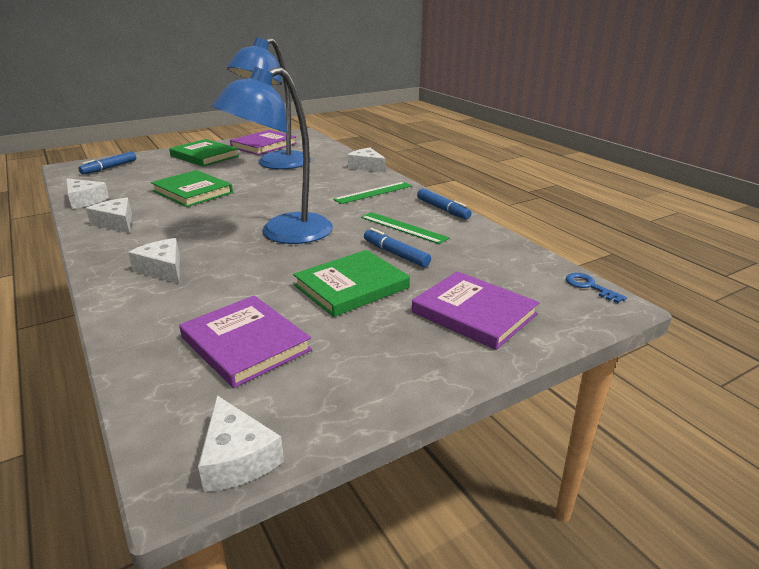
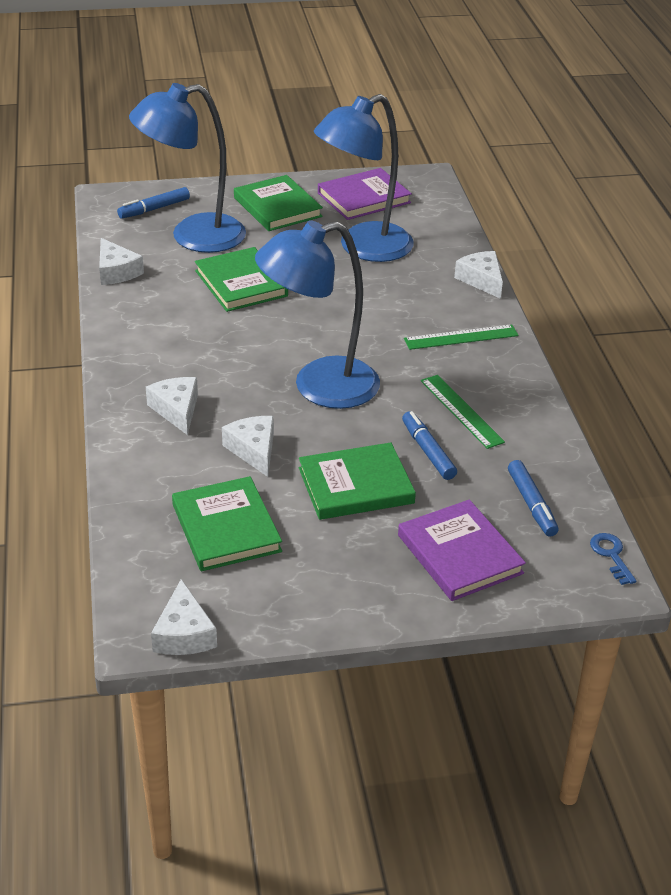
camera: 20 degrees right, 10 degrees up
(116, 223) = (144, 323): white cheese -> white cheese (253, 450)
(145, 176) = (193, 236): none -> blue lamp
(245, 344) = (226, 528): purple book -> green book
(443, 209) = (530, 391): blue marker -> blue marker (531, 504)

